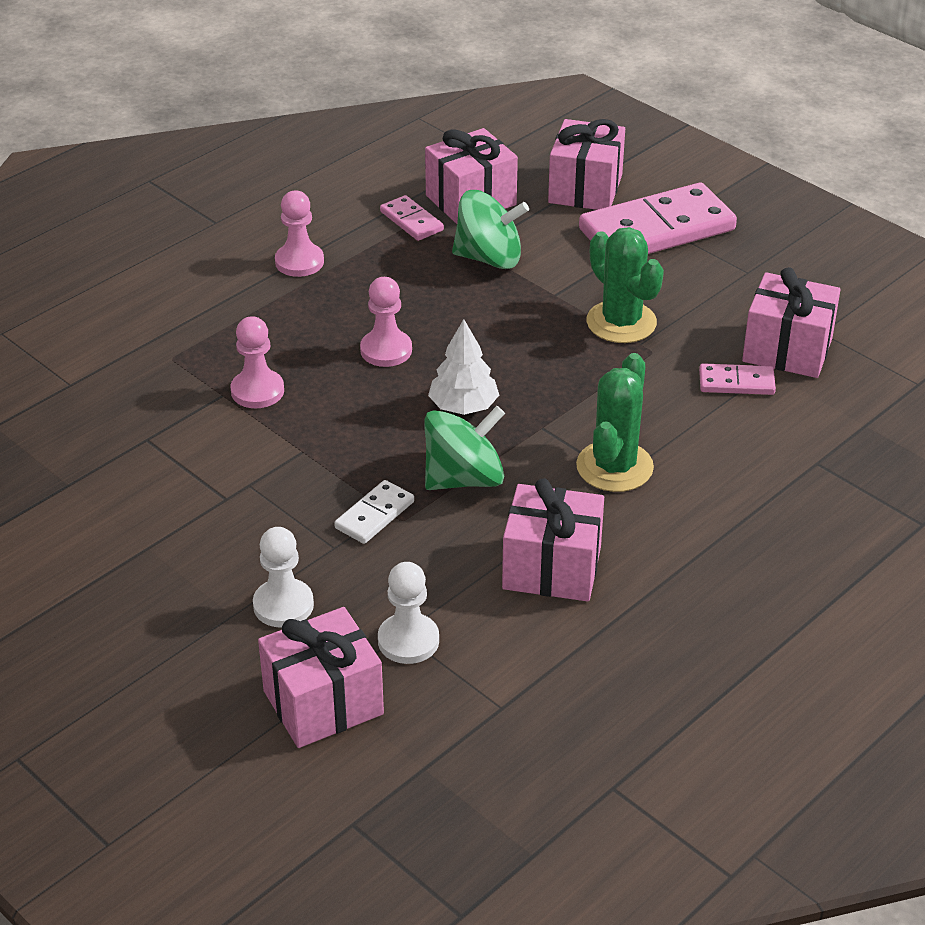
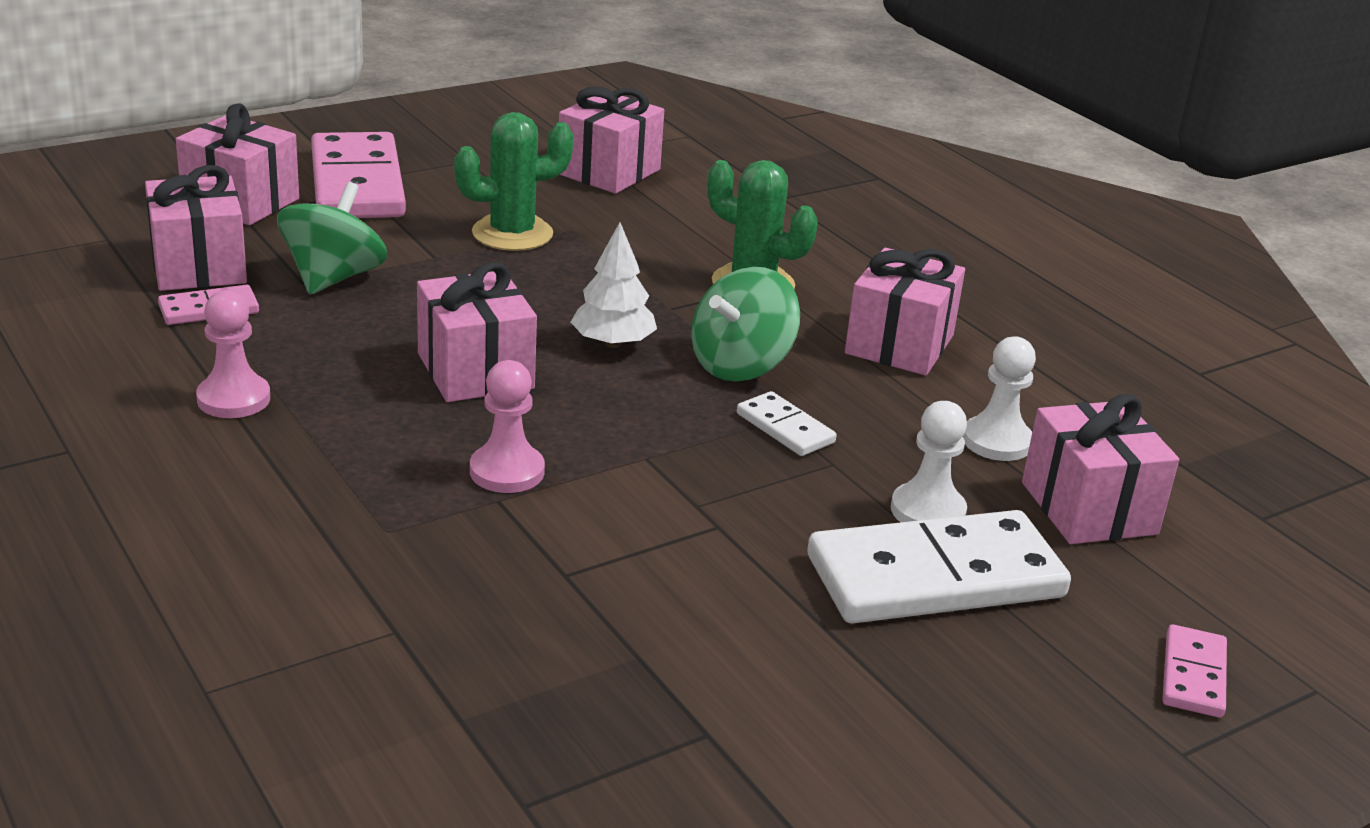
camera: 80 degrees left, 10 degrees down
(195, 615) = (935, 576): none -> white domino
(386, 350) = (475, 371): pink pawn -> pink gift
(464, 479) = (741, 365): green spinning top -> green spinning top turned 120 degrees counterclockwise
(736, 383) = (647, 203): pink domino -> pink domino (1193, 675)

